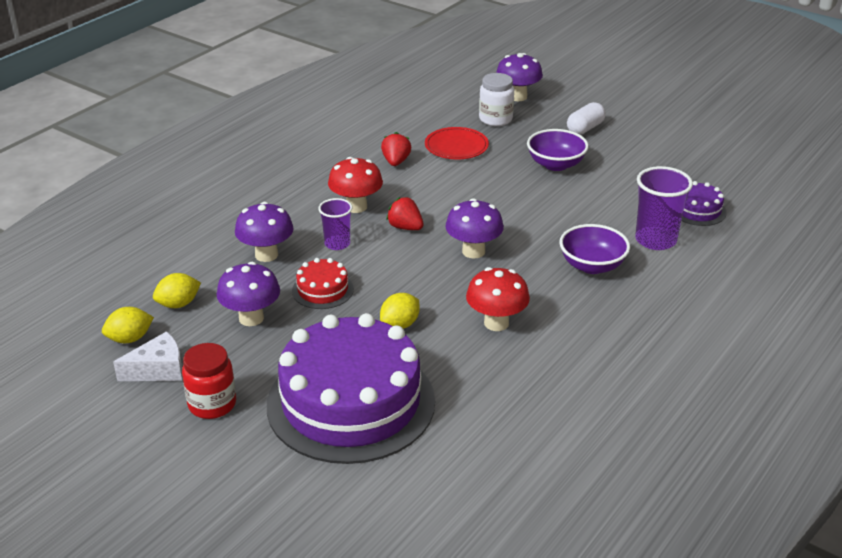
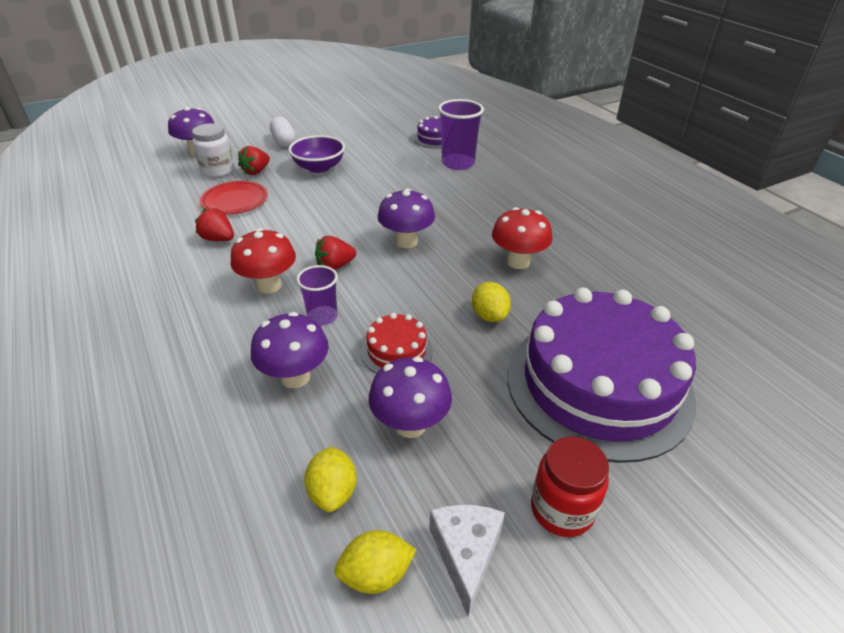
camera: 65 degrees left, 5 degrees up
(130, 339) = (376, 574): yellow lemon -> yellow lemon turned 75 degrees clockwise
(514, 137) = (256, 171): none -> red strawberry
(592, 266) = (470, 196): purple bowl -> none

